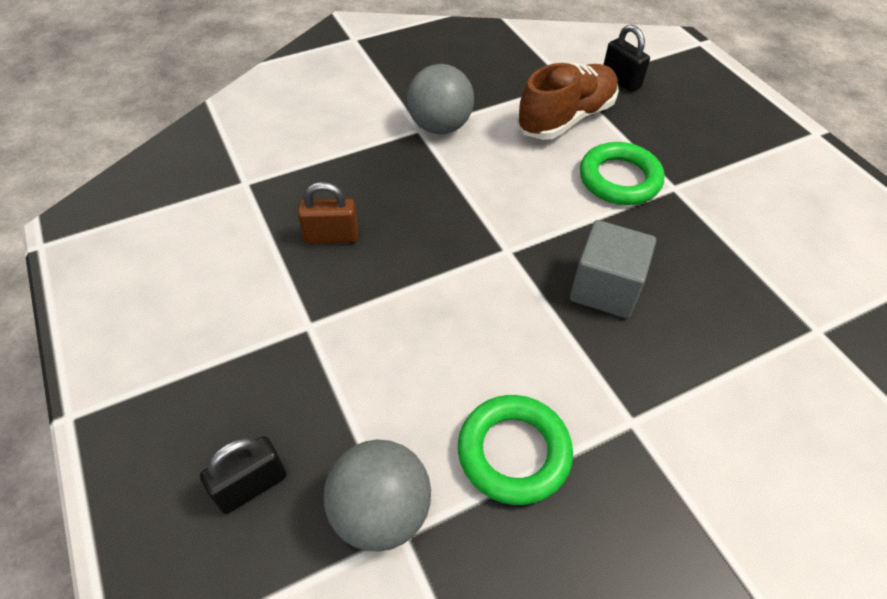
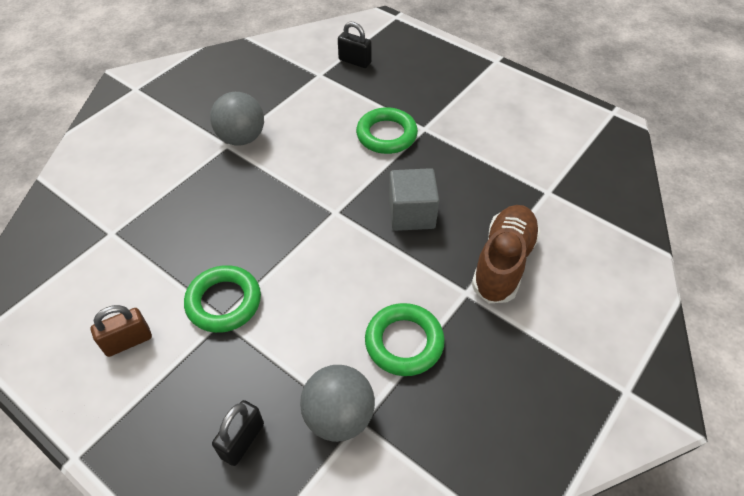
camera: 25 degrees left, 0 degrees up
(320, 307) = (224, 302): none -> green ring
(331, 236) = (203, 249): brown padlock -> brown padlock (128, 341)
(566, 118) = (330, 102): brown shoe -> brown shoe (503, 263)

